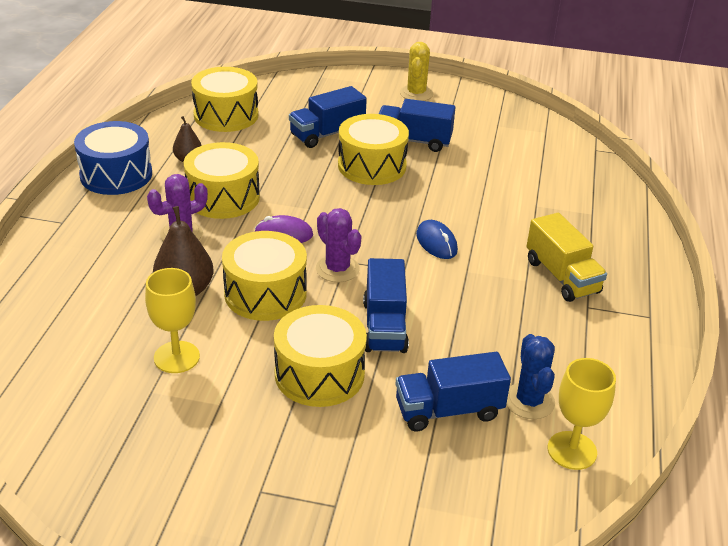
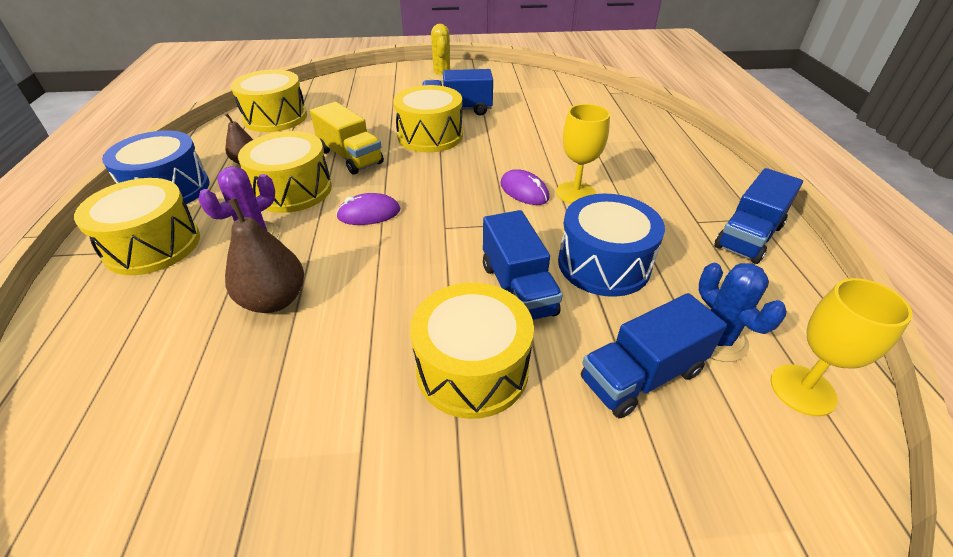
camera: 15 degrees left, 5 degrees up
(176, 357) = (284, 394): yellow goblet -> yellow goblet (575, 193)
(265, 293) = (371, 282): yellow drum -> yellow drum (153, 245)
(327, 134) = (377, 117): blue truck -> blue truck (748, 236)
(337, 269) = (439, 237): purple cactus -> none
(436, 242) = (524, 191): blue mouse -> purple mouse
(471, 323) = (603, 264): none -> blue drum
(562, 276) = (655, 198): yellow truck -> yellow truck (350, 157)

